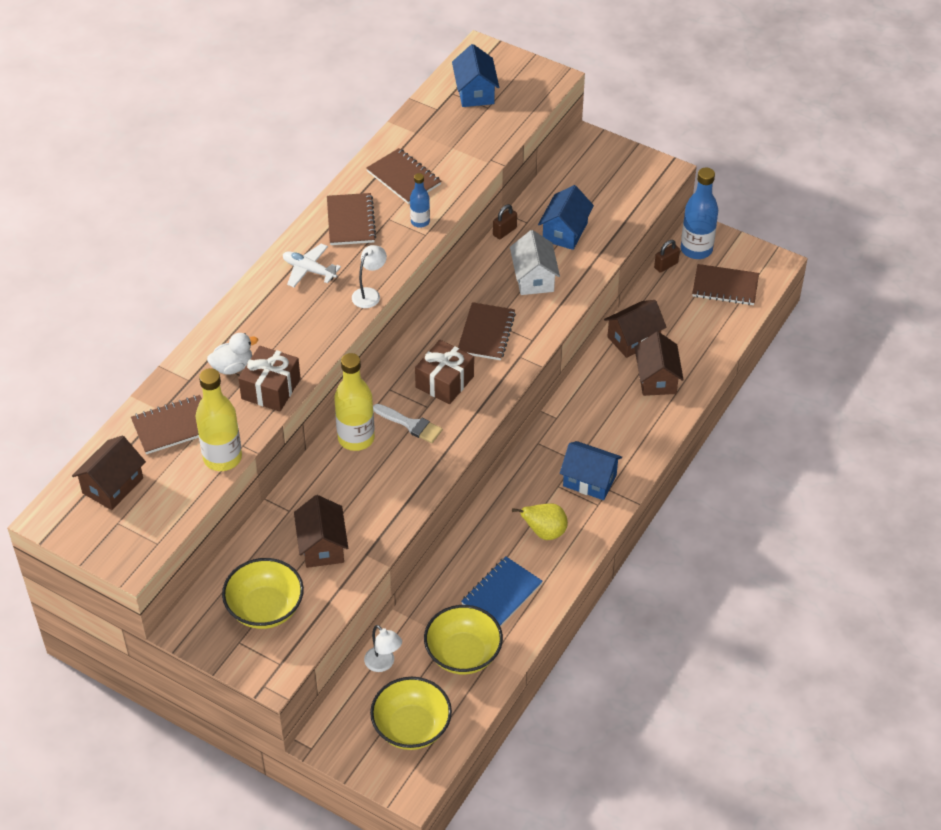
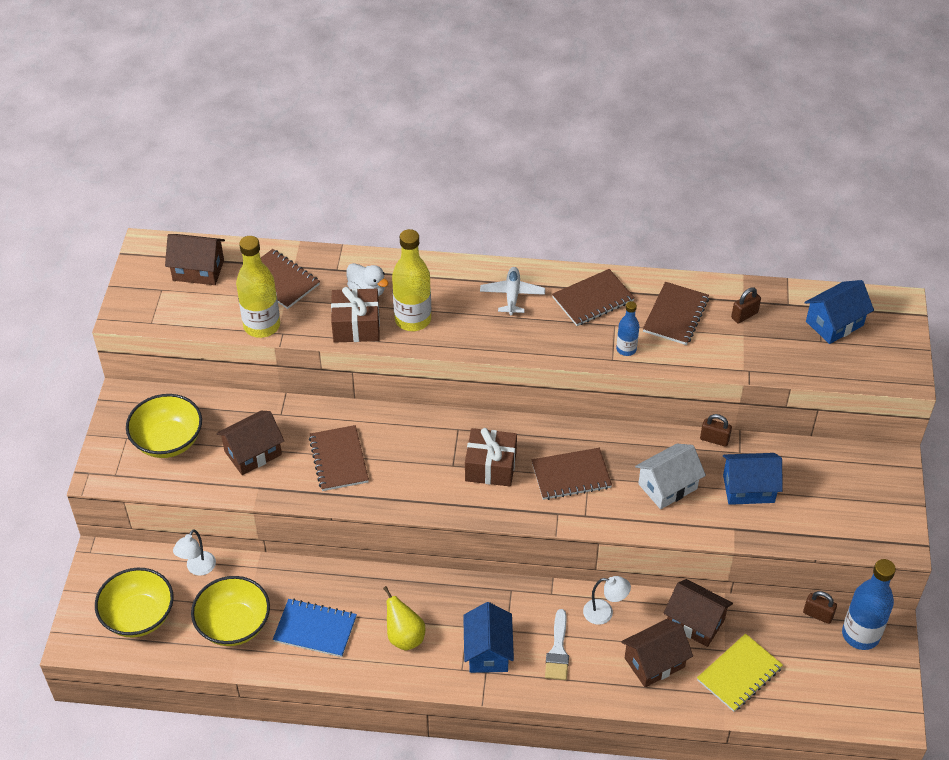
camera: 65 degrees right, 0 degrees up
(356, 438) = (386, 428): yellow bottle -> yellow bottle (413, 319)
(369, 294) = (510, 348): white lamp -> white lamp (604, 613)
(410, 424) = (424, 461): white brush -> white brush (558, 650)
(432, 138) = (744, 315): none -> brown padlock
(693, 333) = (739, 674): none -> yellow notebook
(725, 286) = (825, 681): brown notebook -> brown notebook (339, 459)

